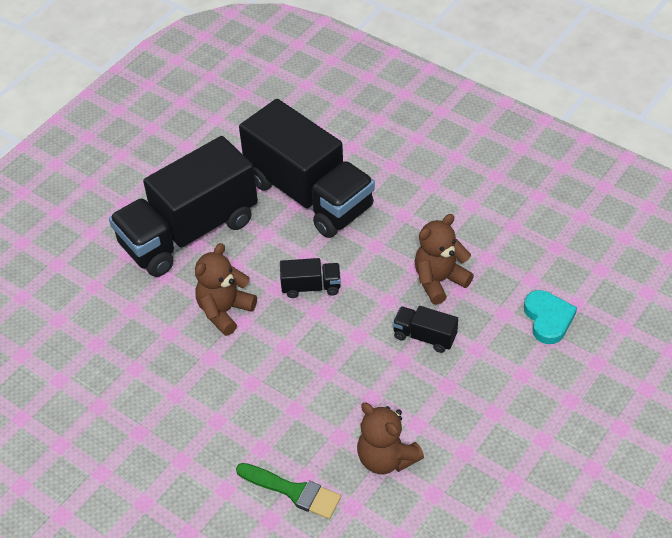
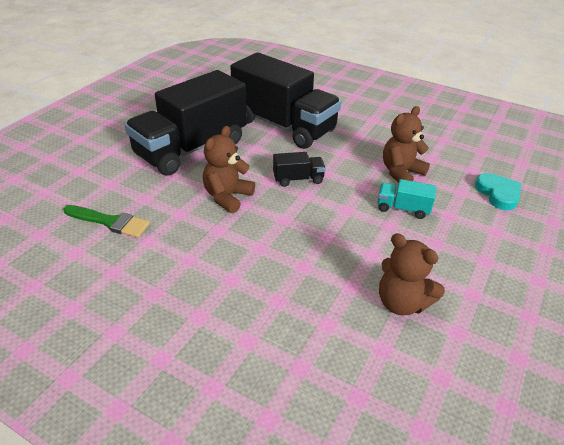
camera: 10 degrees left, 10 degrees down
(293, 491) = (318, 338): green brush -> green brush (110, 222)
(424, 336) = (403, 208): black truck -> turquoise truck

